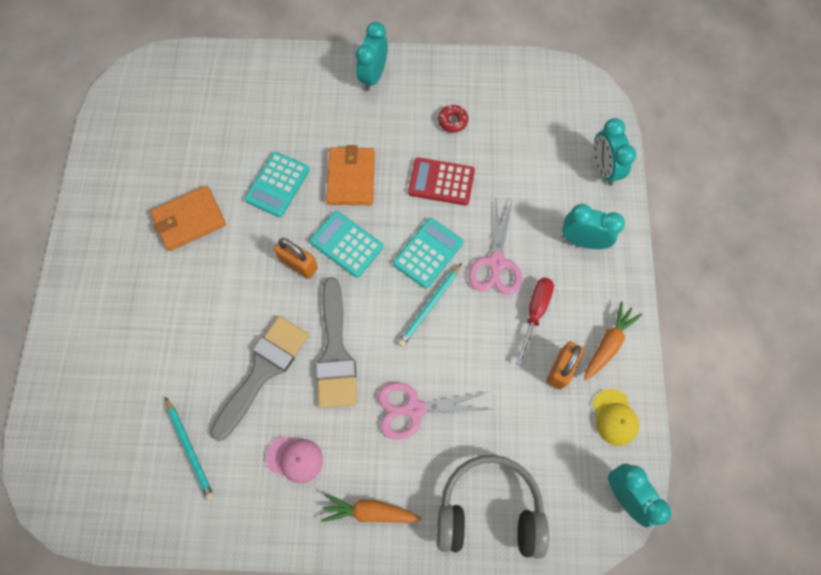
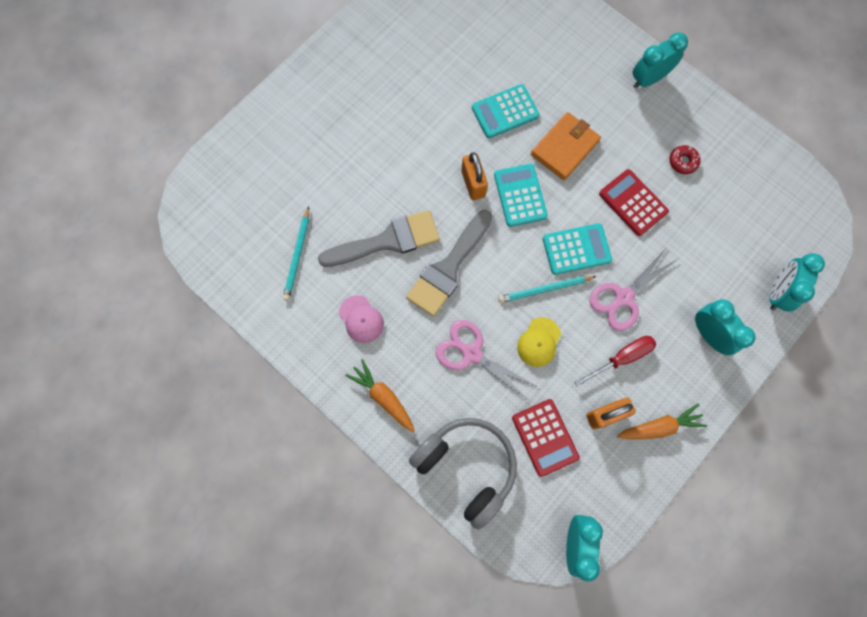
camera: 40 degrees right, 5 degrees up
(189, 220) = (420, 91): orange wallet -> none
(530, 429) = (545, 437): none -> red calculator
(614, 417) = (617, 483): yellow cap -> yellow cap (539, 342)

